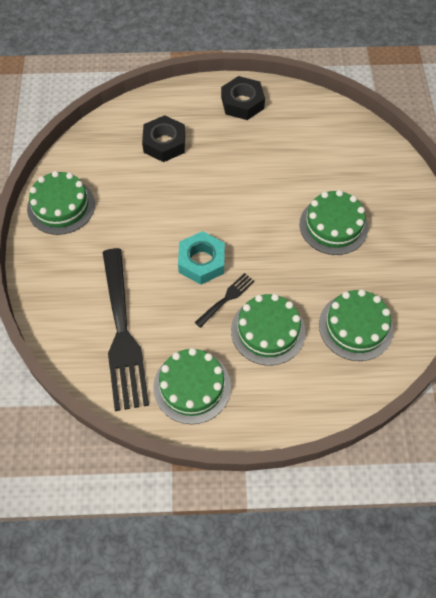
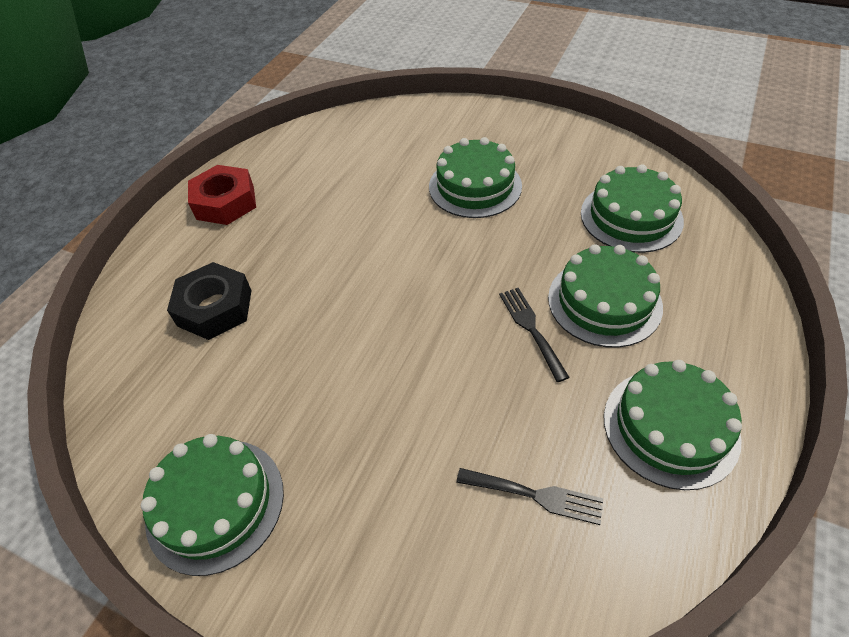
camera: 60 degrees left, 10 degrees down
(122, 334) = (535, 495): black fork -> black fork, size x0.44
(201, 262) = (453, 336): turquoise nut -> none
(242, 103) = (225, 202): black nut -> red nut

